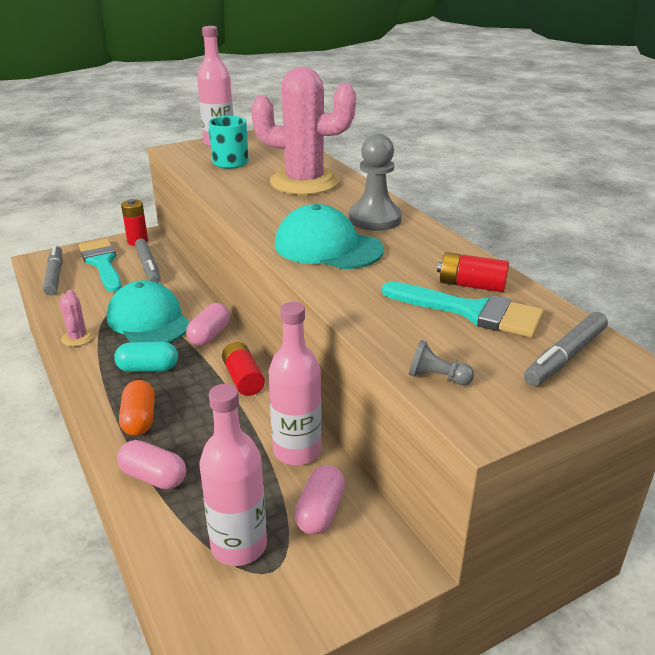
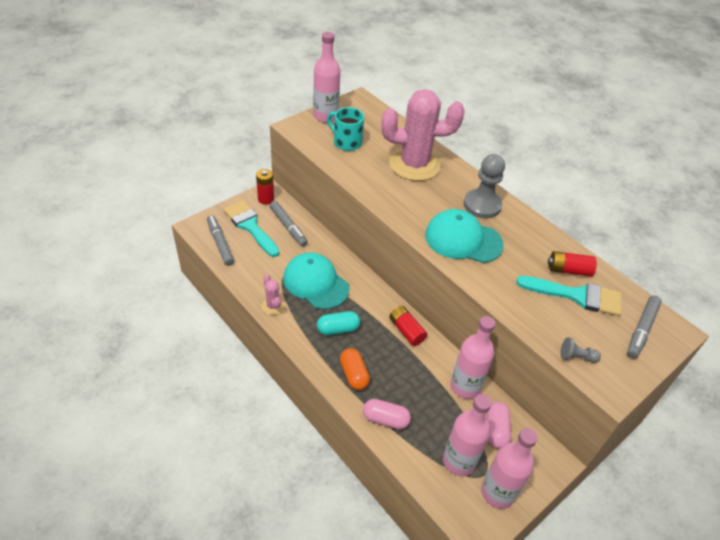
camera: 15 degrees left, 15 degrees up
(209, 335) = (366, 293): pink capsule -> none
(282, 600) = (497, 492): none -> pink bottle

